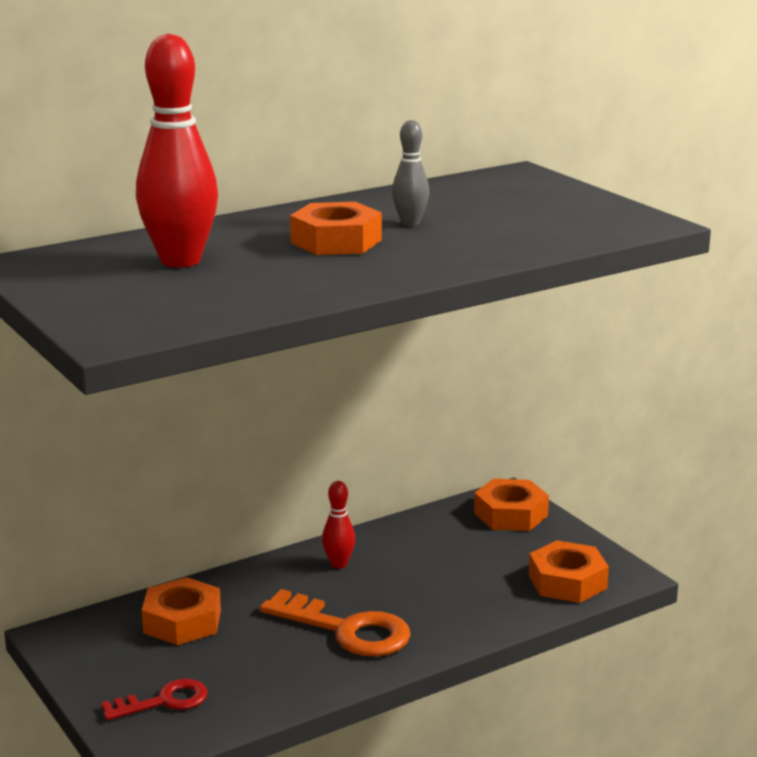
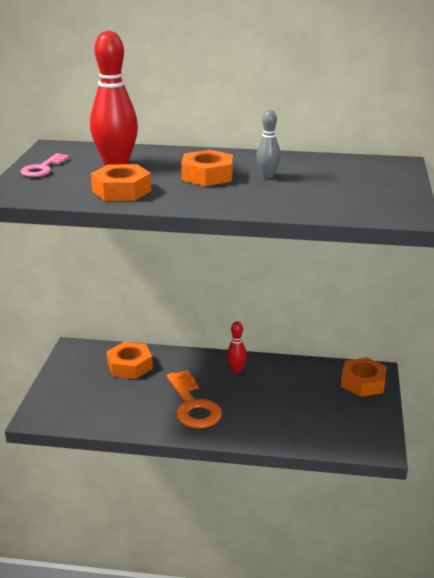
camera: 40 degrees right, 5 degrees up
(80, 293) = (43, 168): none -> pink key
(164, 701) = (72, 400): red key -> none
(567, 582) = (341, 435): orange nut -> orange nut (121, 191)

